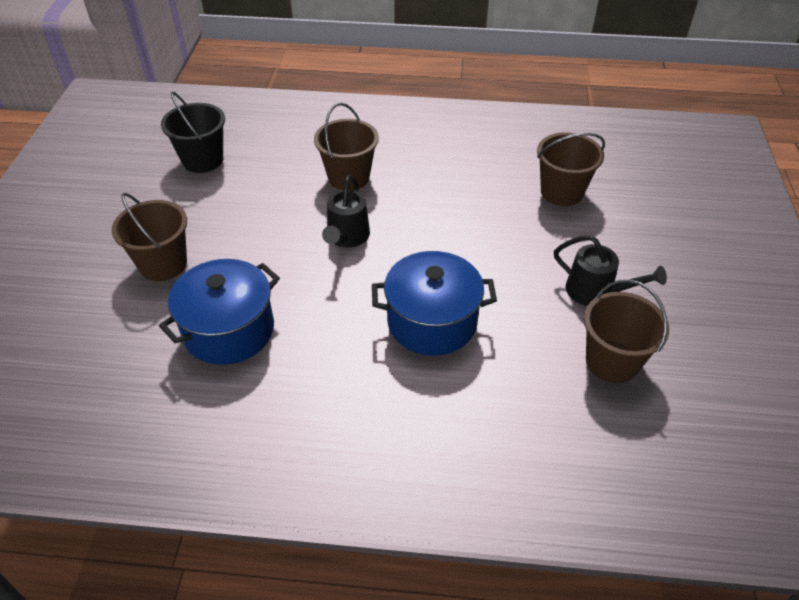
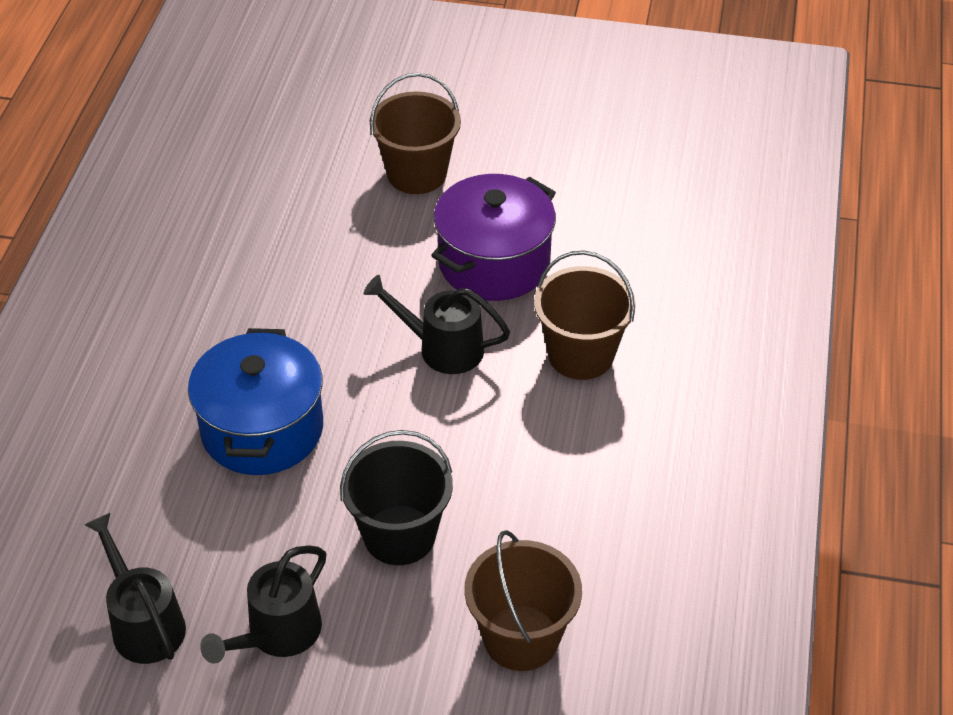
camera: 95 degrees right, 0 degrees up
(203, 160) = (631, 195): black bucket -> black bucket (399, 535)
(229, 330) = (292, 237): blue pot -> none
(264, 218) = (494, 263): none -> purple pot
(612, 361) = (143, 622): brown bucket -> black watering can

